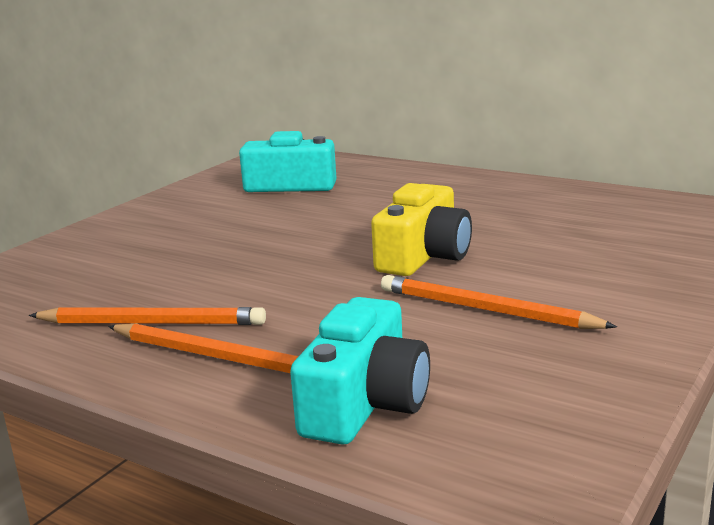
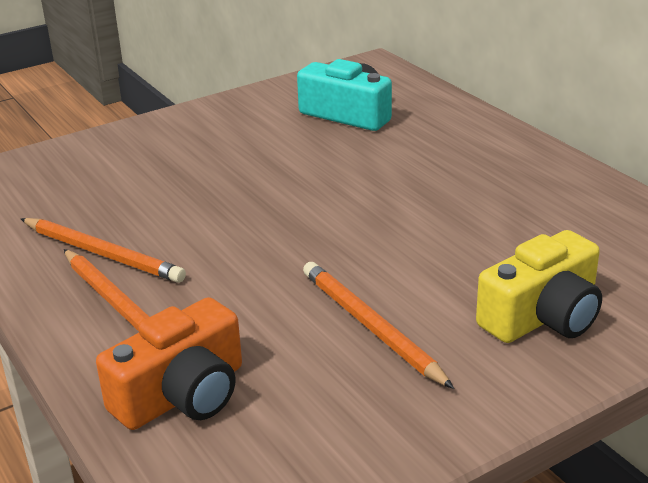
camera: 25 degrees right, 10 degrees up
(365, 403) = (182, 394): turquoise camera -> orange camera
(424, 256) = (380, 243): yellow camera -> yellow camera (543, 316)

